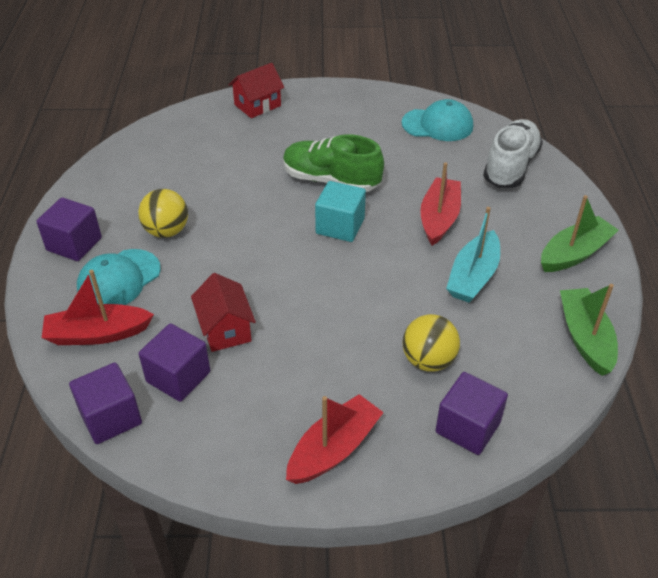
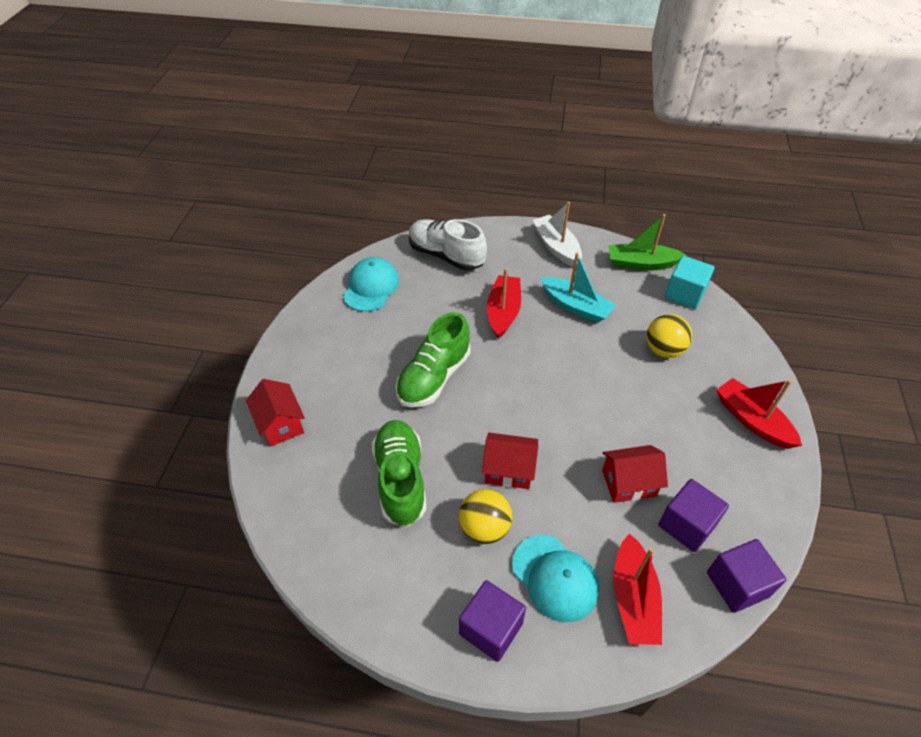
camera: 80 degrees left, 5 degrees up
(211, 177) = (400, 480): none -> green shoe
(230, 241) = (509, 470): none -> red house
(340, 226) = (502, 380): turquoise cube -> turquoise cube (684, 294)
(439, 218) = (503, 312): red boat -> red boat turned 75 degrees clockwise
(468, 427) = (724, 341): purple cube -> none
(574, 254) = (556, 247): green boat -> white boat

